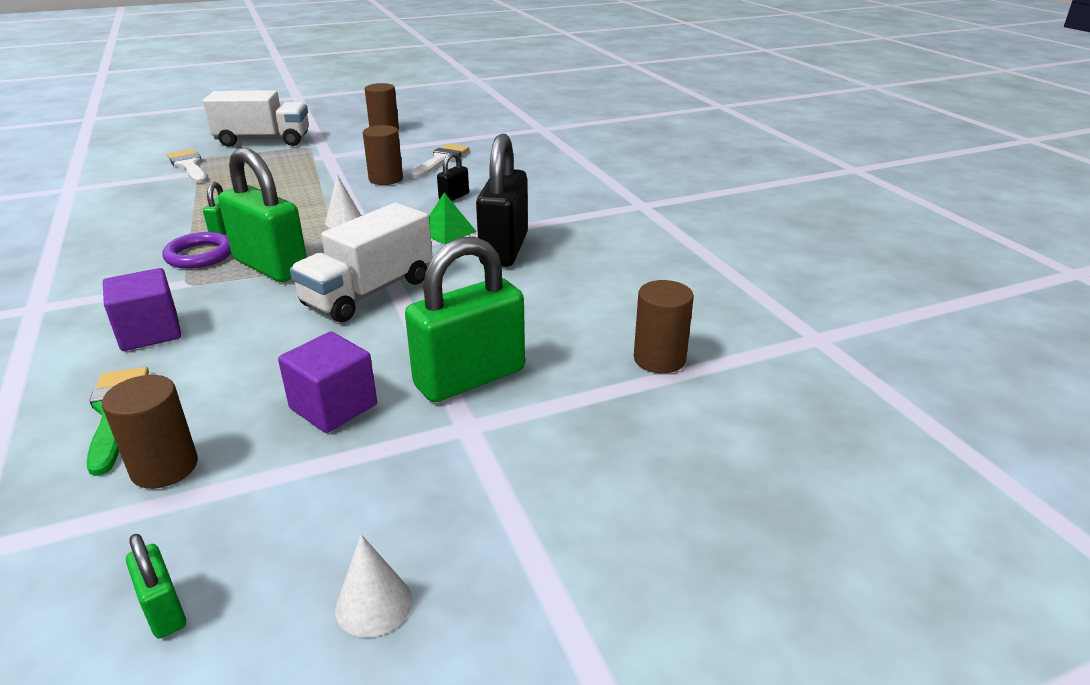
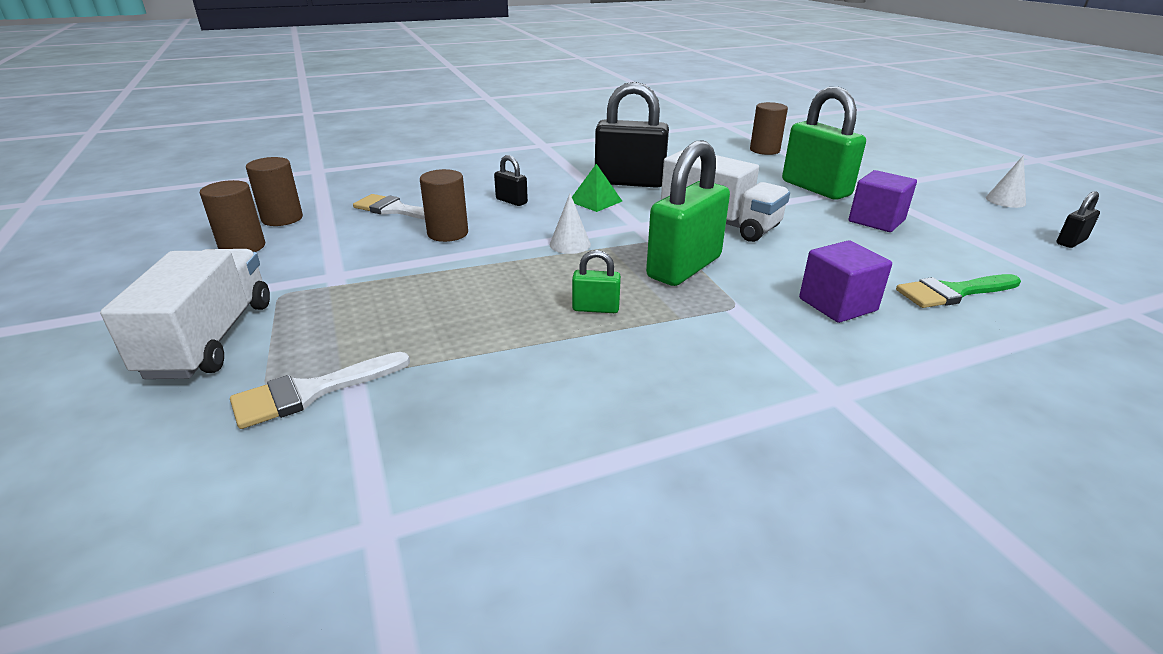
camera: 90 degrees left, 0 degrees up
(164, 467) = (984, 262): brown cylinder -> brown cylinder (282, 219)
(164, 610) = (1071, 242): green padlock -> black padlock
(200, 255) = (667, 311): purple ring -> none

